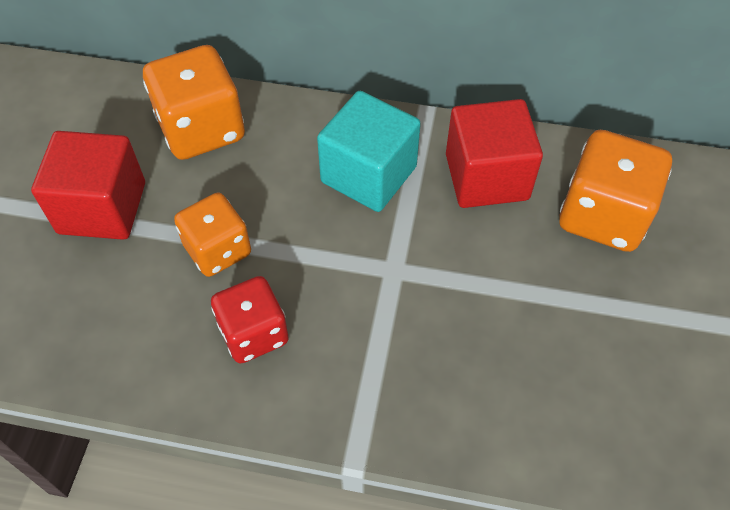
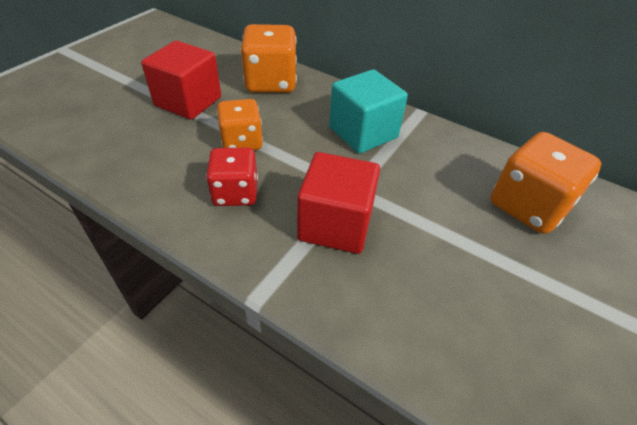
camera: 20 degrees right, 10 degrees down
(486, 177) = (446, 157): red cube -> red cube (335, 224)

